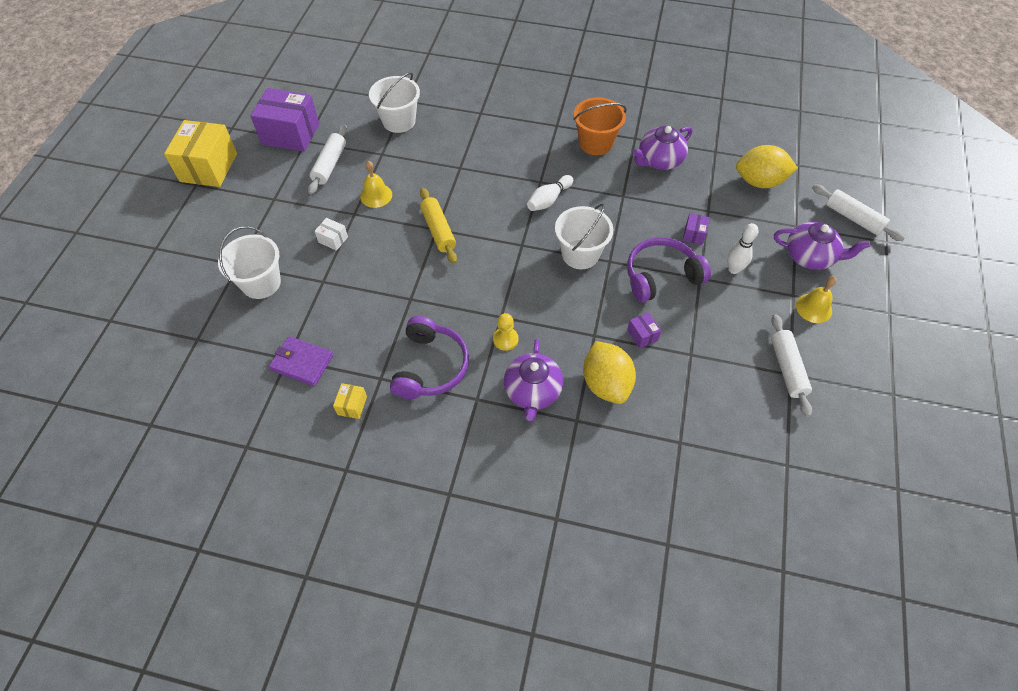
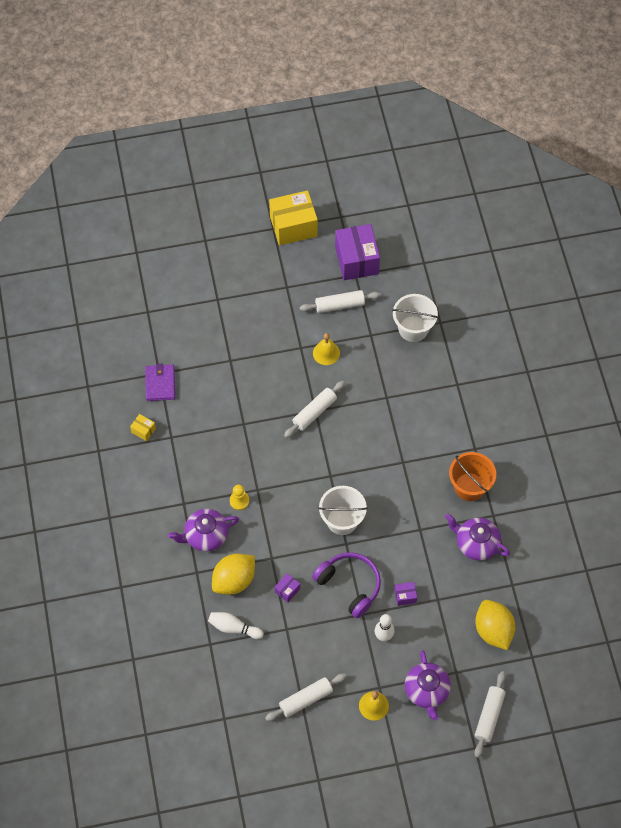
camera: 65 degrees right, 5 degrees up
(261, 283) = (209, 323): white bucket -> none
(333, 239) = (269, 347): white box -> none
(352, 405) = (143, 430): yellow box -> yellow box turned 45 degrees clockwise
(430, 366) = (194, 463): purple headphones -> none
(438, 230) = (314, 412): yellow rolling pin -> white rolling pin
(549, 200) = (386, 476): white bowling pin -> white bowling pin (233, 628)

